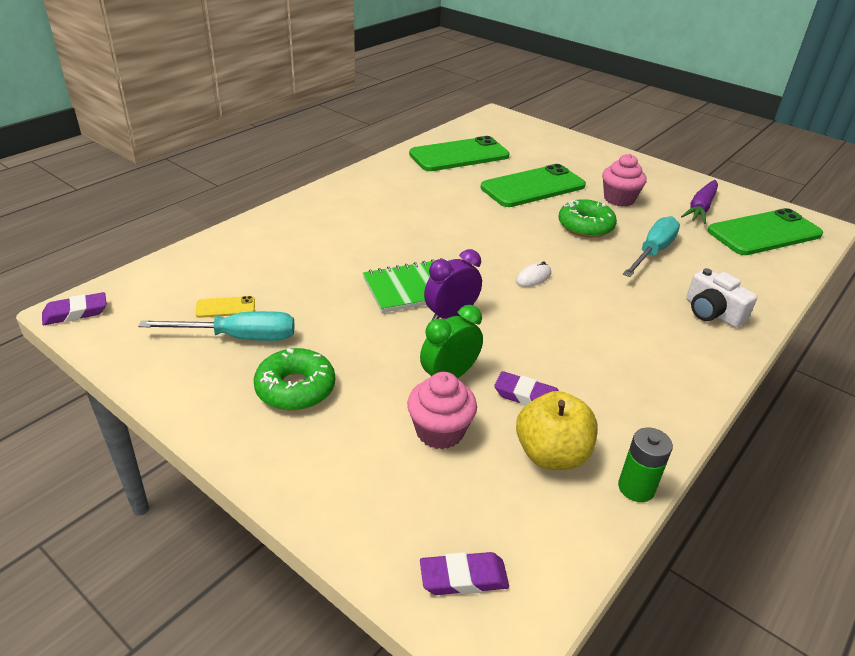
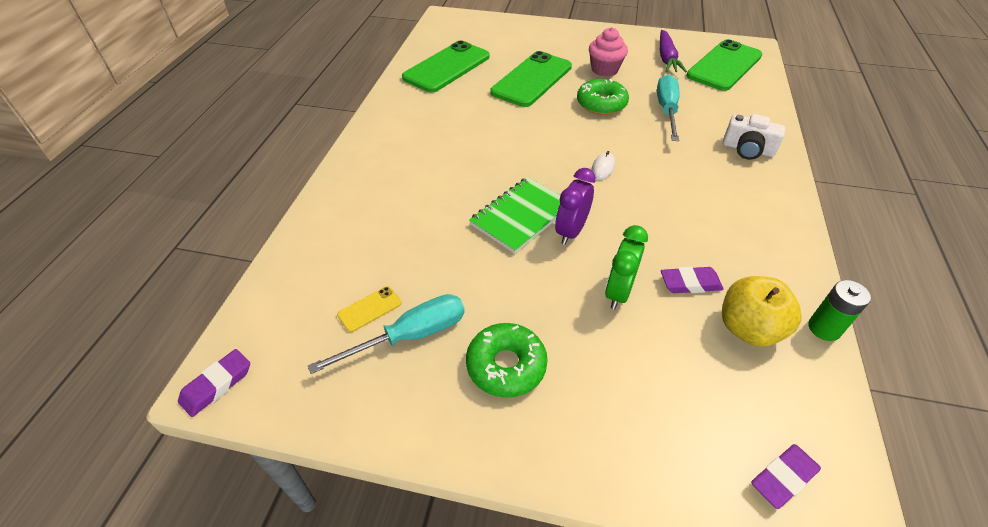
camera: 25 degrees left, 10 degrees up
(439, 431) = (655, 349): pink cupcake -> none

